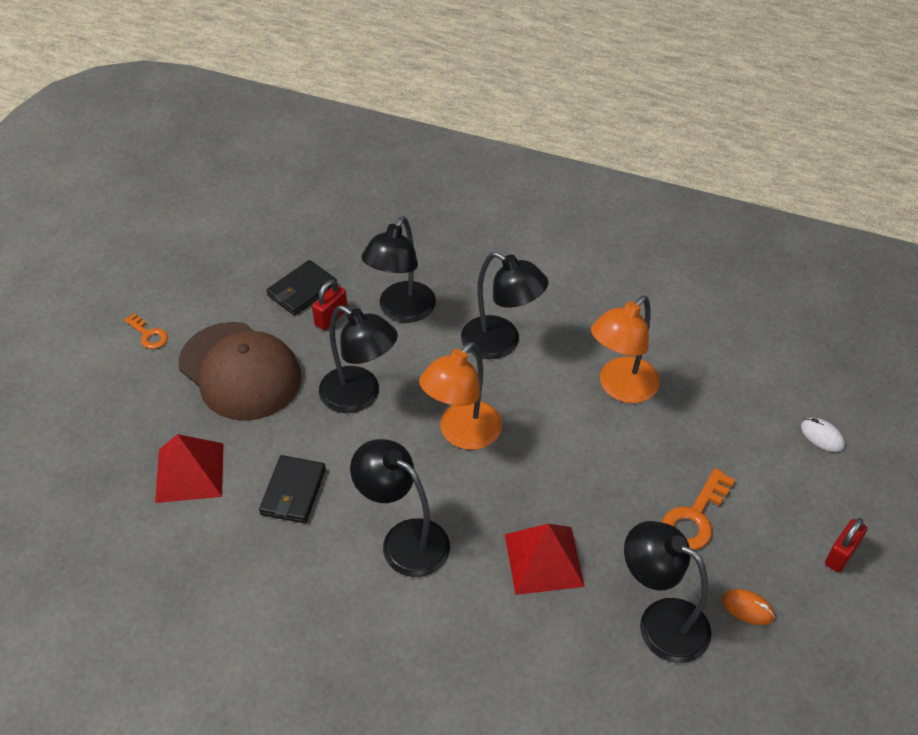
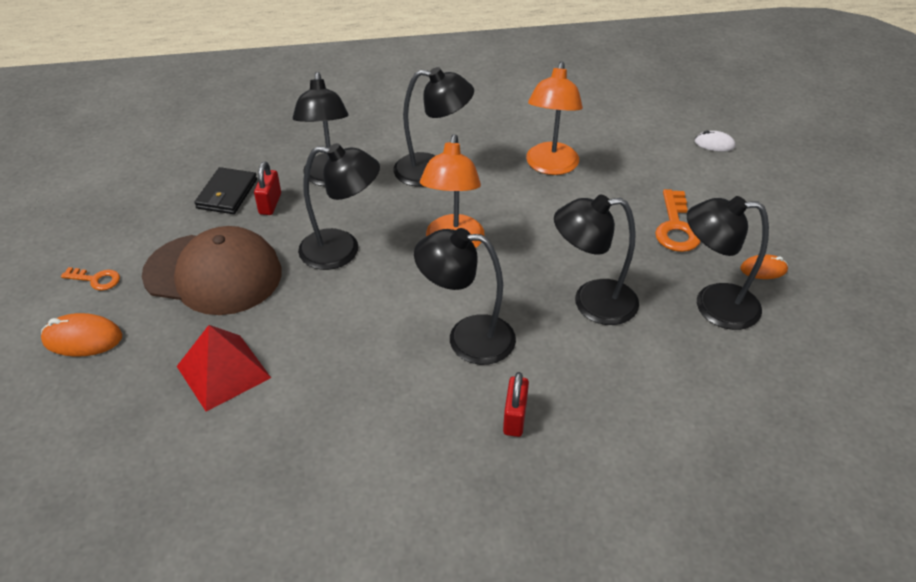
camera: 30 degrees left, 5 degrees down
(107, 388) = (82, 339): none -> orange mouse
(293, 492) = (338, 345): black wallet -> none
(543, 560) = (592, 303): red pyramid -> black lamp
(841, 555) = (791, 209): red padlock -> red padlock (515, 418)

